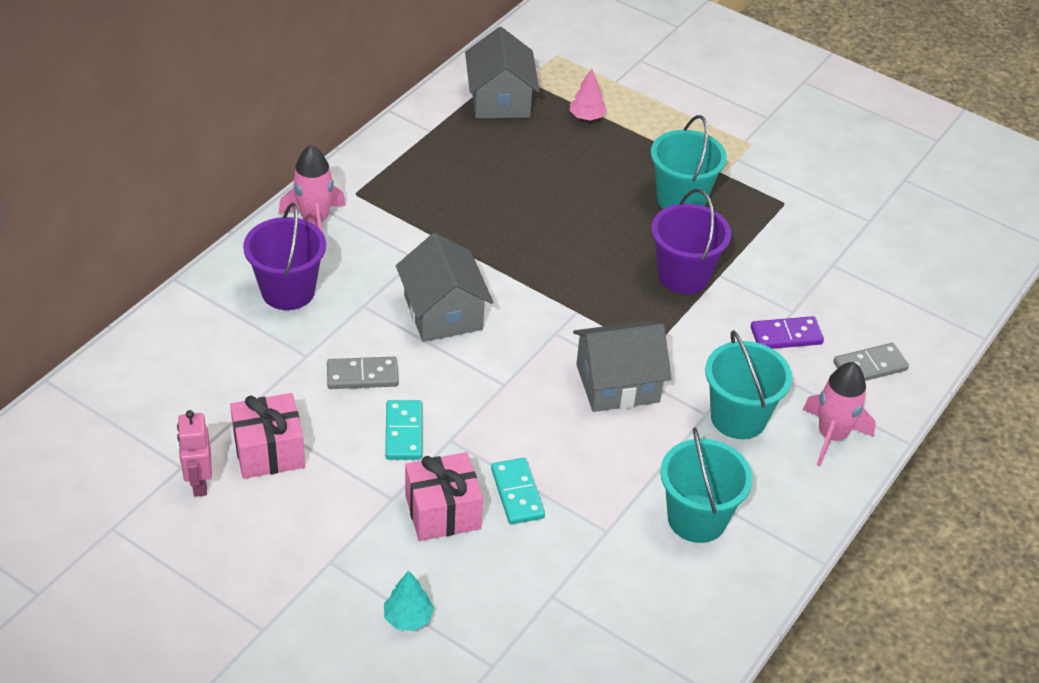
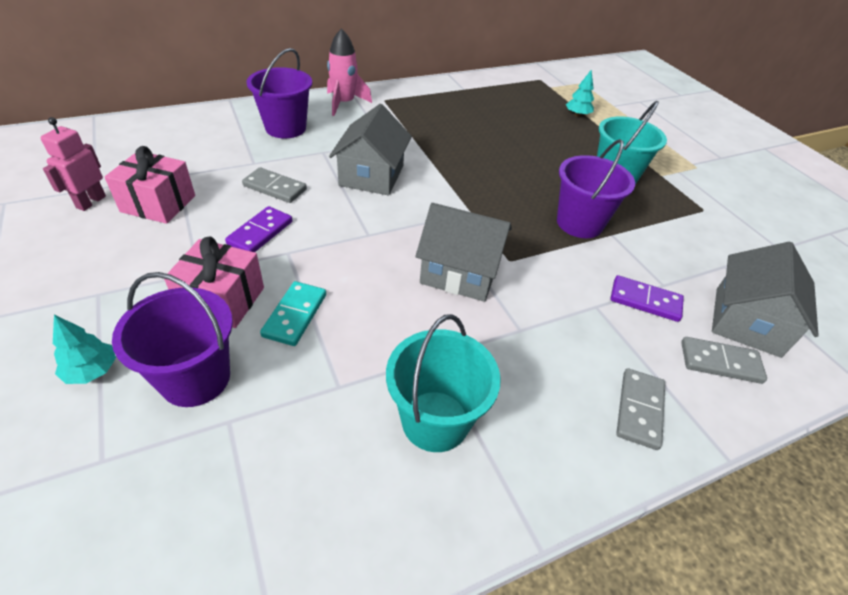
camera: 30 degrees right, 0 degrees up
(404, 432) = (260, 233): turquoise domino -> purple domino
(494, 581) = (195, 378): none -> purple bucket
(500, 99) = (524, 90): grey house -> grey house (747, 321)
(586, 117) = (577, 115): pink tree -> turquoise tree
(738, 417) = (550, 347): turquoise bucket -> none
(832, 436) = (639, 410): pink rocket -> grey domino

